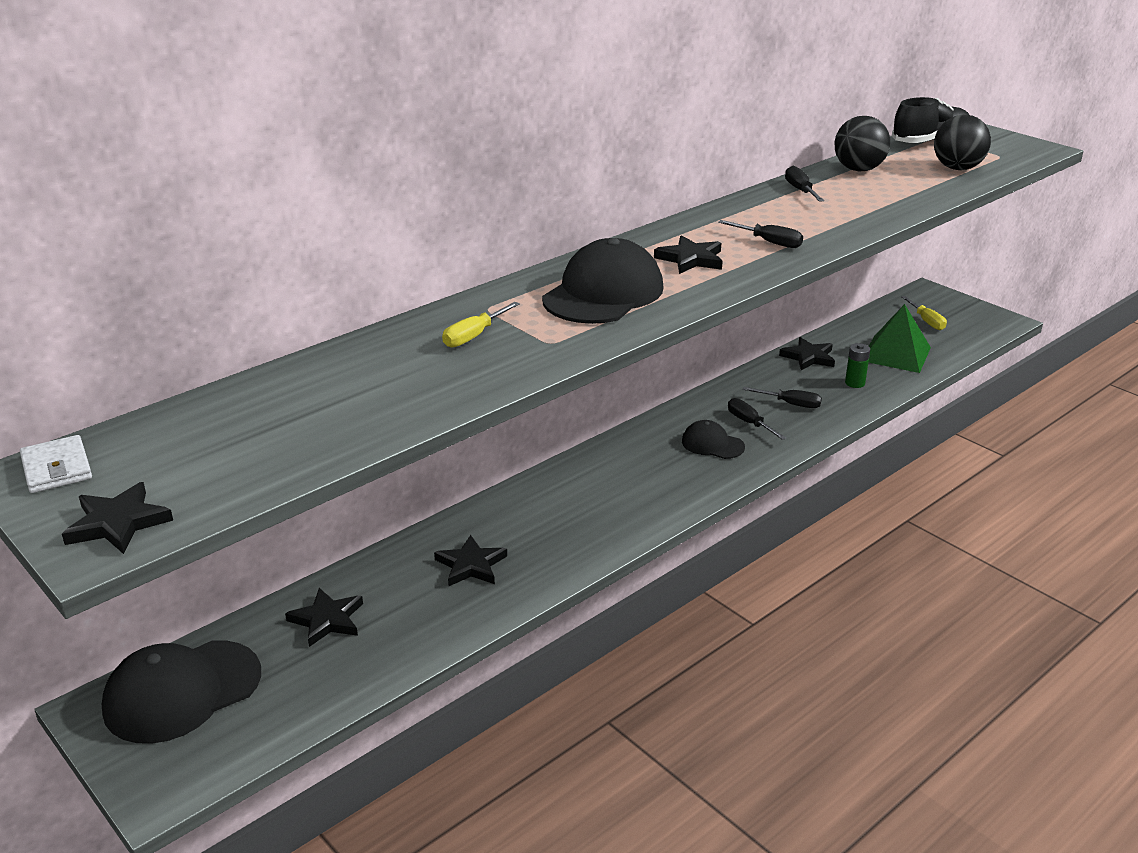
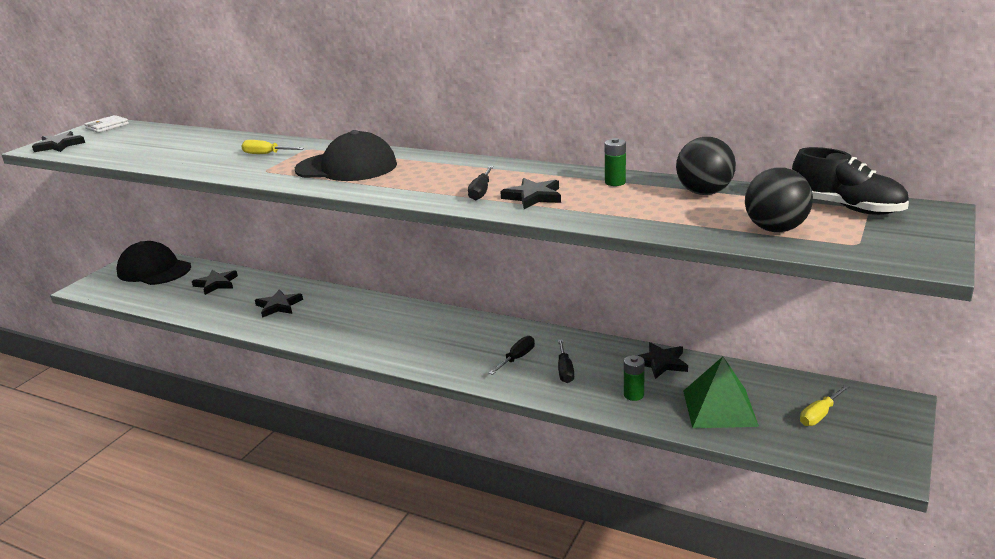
camera: 70 degrees right, 5 degrees down
(690, 259) = (425, 176): black star -> black star (533, 197)
(712, 444) = (472, 350): black cap -> none
(800, 190) = (615, 182): black screwdriver -> green battery

